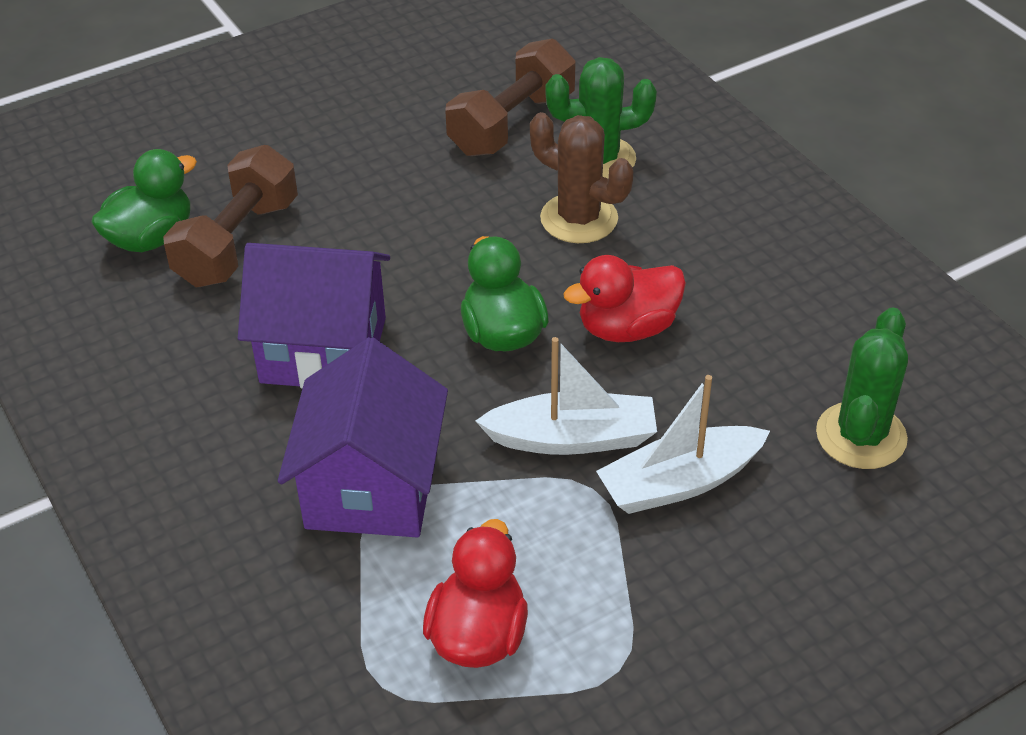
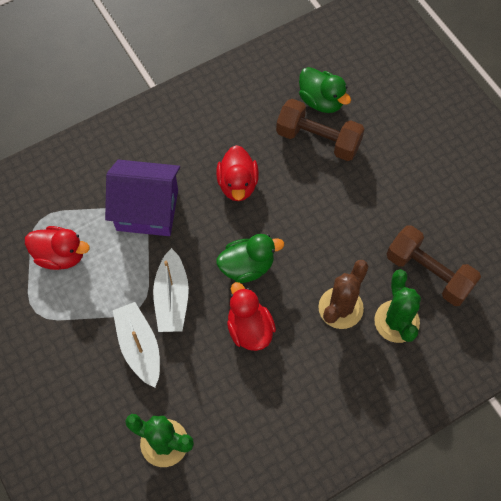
camera: 90 degrees right, 20 degrees up
(323, 350) = (237, 184): purple house -> red duck

